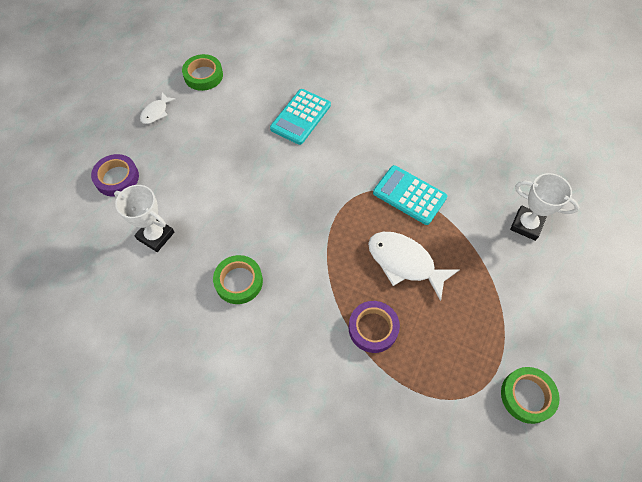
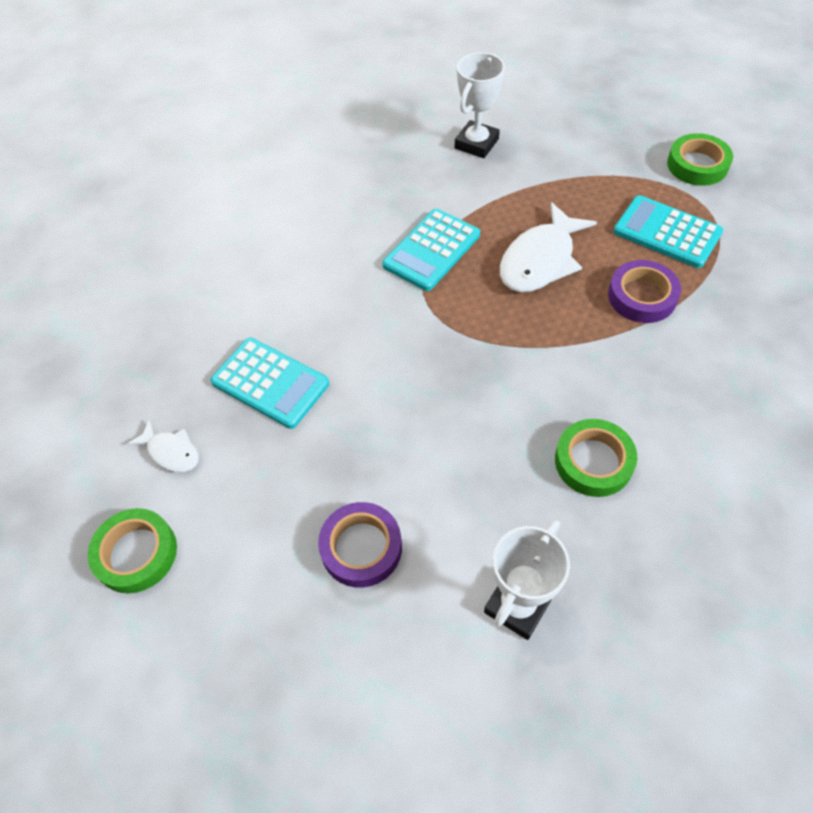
camera: 85 degrees left, 5 degrees down
(117, 178) = (384, 704): purple tape -> purple tape (361, 547)
(156, 112) = (219, 642): white fish -> white fish (171, 452)
(440, 356) = (667, 232): none -> turquoise calculator

